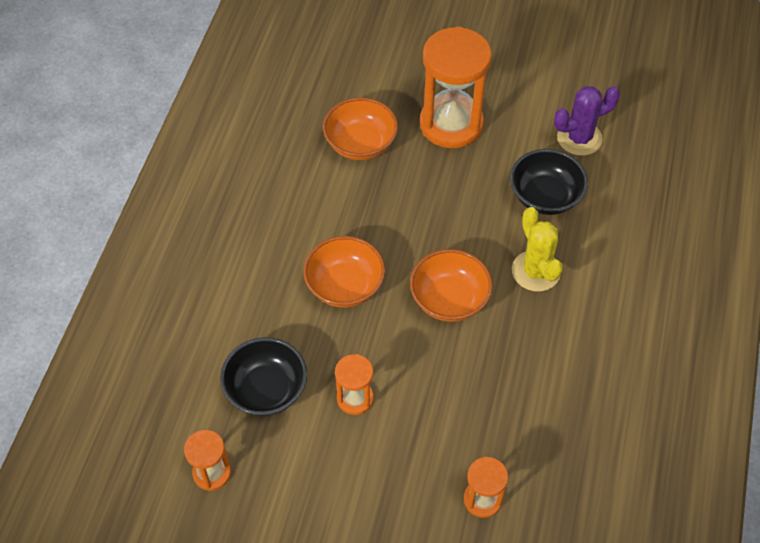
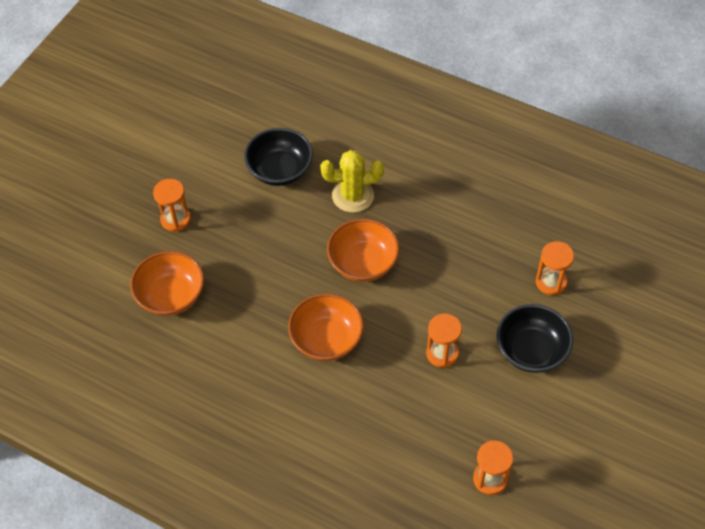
camera: 75 degrees left, 0 degrees up
(266, 390) = (418, 421): black bowl -> black bowl (531, 350)
(451, 124) = (175, 219): orange hourglass -> orange hourglass, size x0.50
(579, 138) = (227, 131): purple cactus -> none

